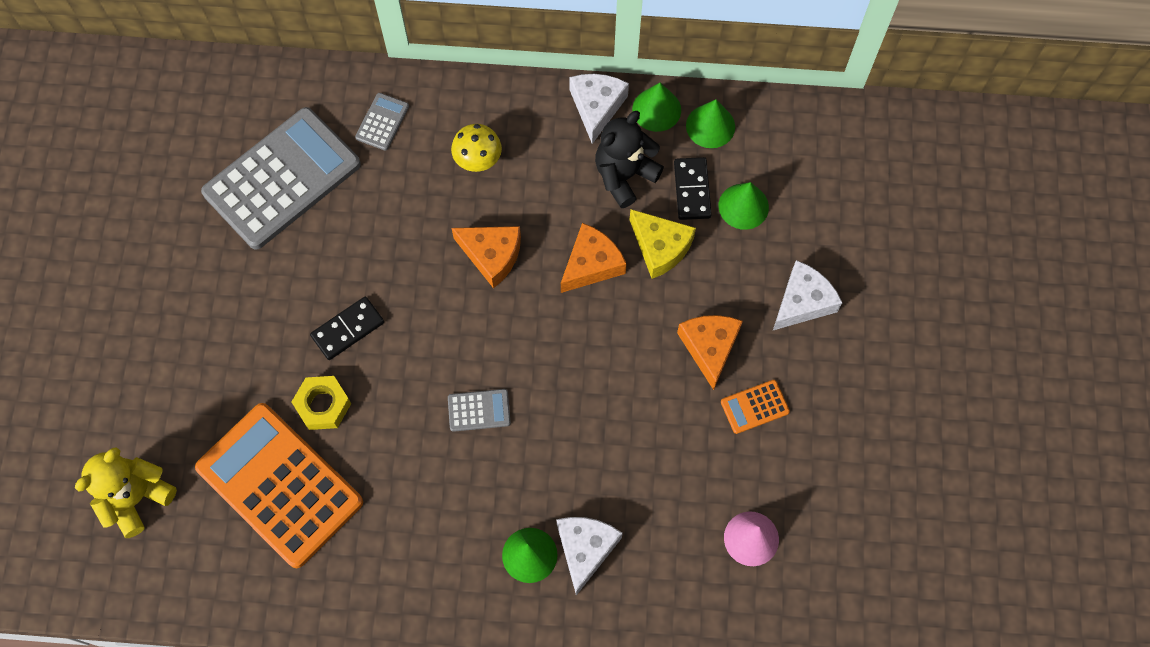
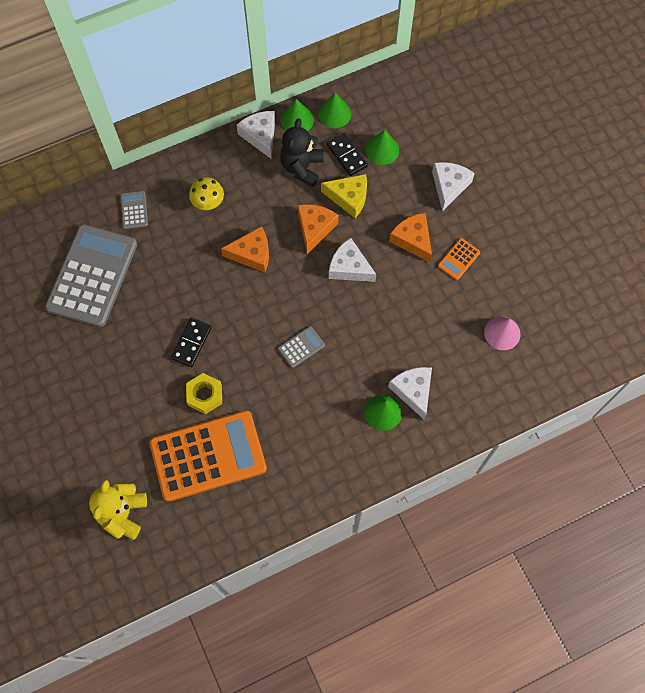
camera: 30 degrees left, 0 degrees up
(280, 485) = (208, 456): orange calculator -> orange calculator turned 150 degrees clockwise
(604, 339) = (349, 267): none -> white cheese

